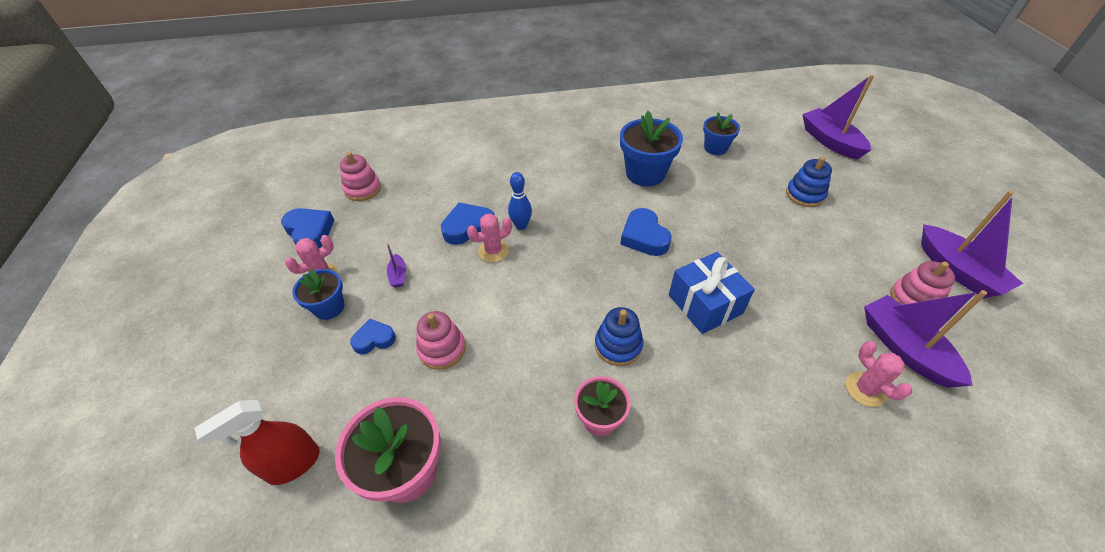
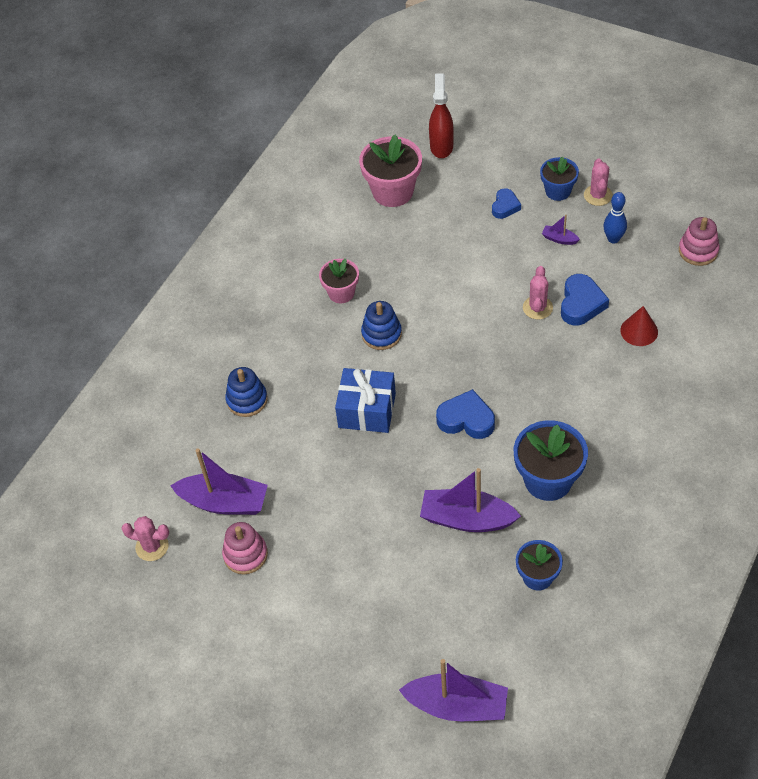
camera: 130 degrees right, 5 degrees up
(310, 232) = (660, 200): blue heart -> none
(442, 349) = (465, 238): pink stacking toy -> none
(472, 186) = (639, 331): none -> red cone
(521, 226) = (553, 341): blue bowling pin -> blue bowling pin (613, 239)
(805, 195) = (407, 593): blue stacking toy -> blue stacking toy (247, 400)
(865, 389) = (226, 448): pink cactus -> pink cactus (152, 546)
(957, 271) = (234, 620): purple boat -> purple boat (467, 519)

